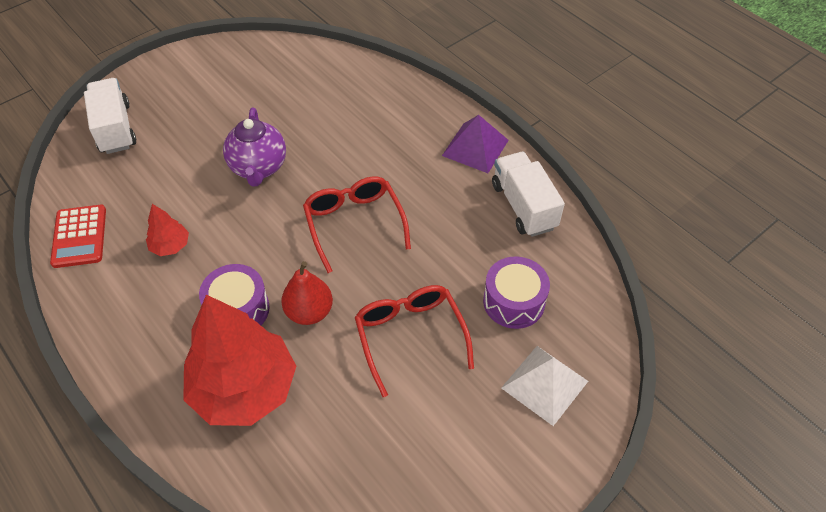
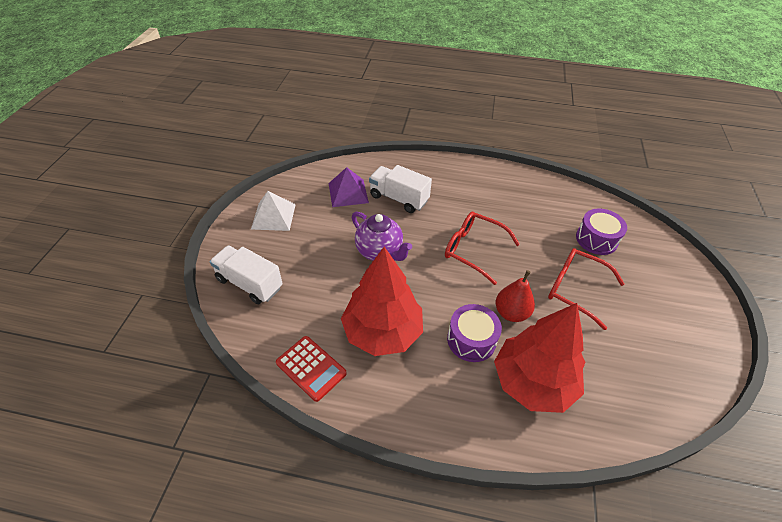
camera: 40 degrees left, 5 degrees down
(170, 246) = (382, 332): red tree -> red tree, size x2.30
(475, 148) = (483, 175): purple pyramid -> purple pyramid (348, 193)
(523, 206) = (542, 191): white truck -> white truck (399, 198)
(544, 384) = (658, 269): white pyramid -> white pyramid (273, 216)

